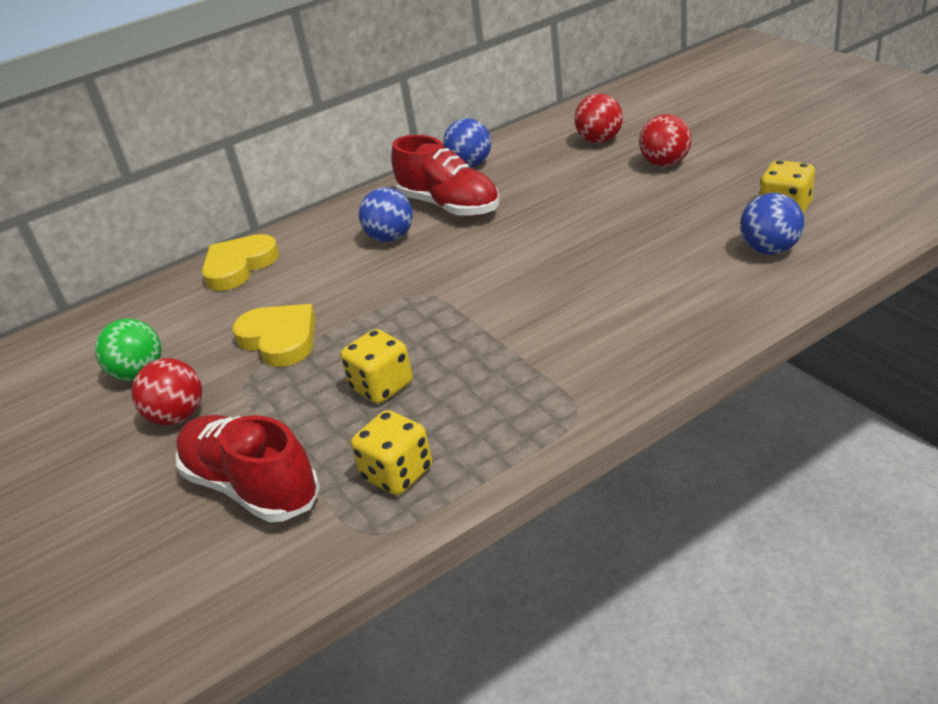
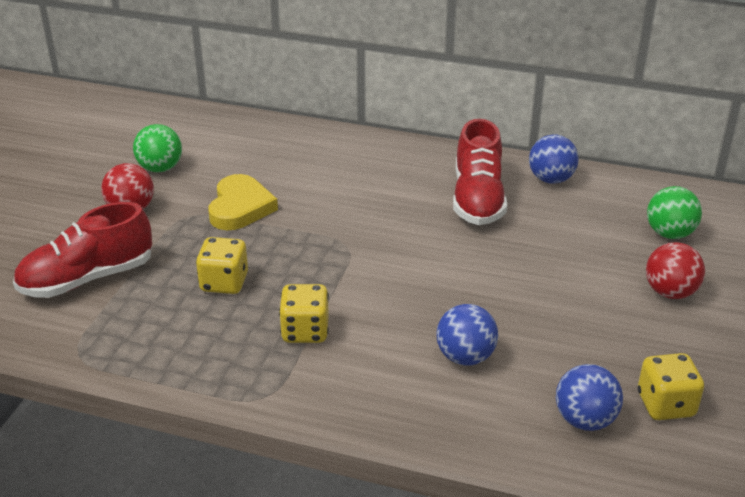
camera: 45 degrees right, 0 degrees up
(239, 266) = (307, 142): yellow heart -> none
(252, 487) = (87, 279): red shoe -> red shoe turned 120 degrees counterclockwise
(390, 238) = (405, 192): blue ball -> blue ball (465, 357)
(397, 474) = (140, 337): yellow dice -> yellow dice (305, 331)
(599, 140) = (669, 234): red ball -> green ball

